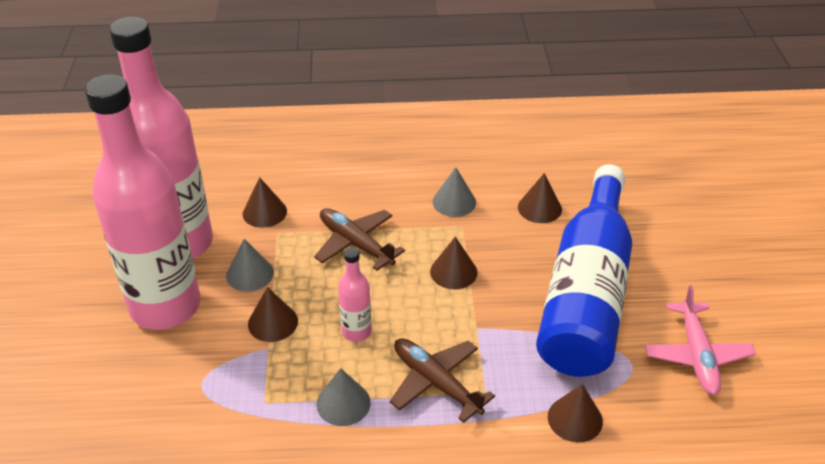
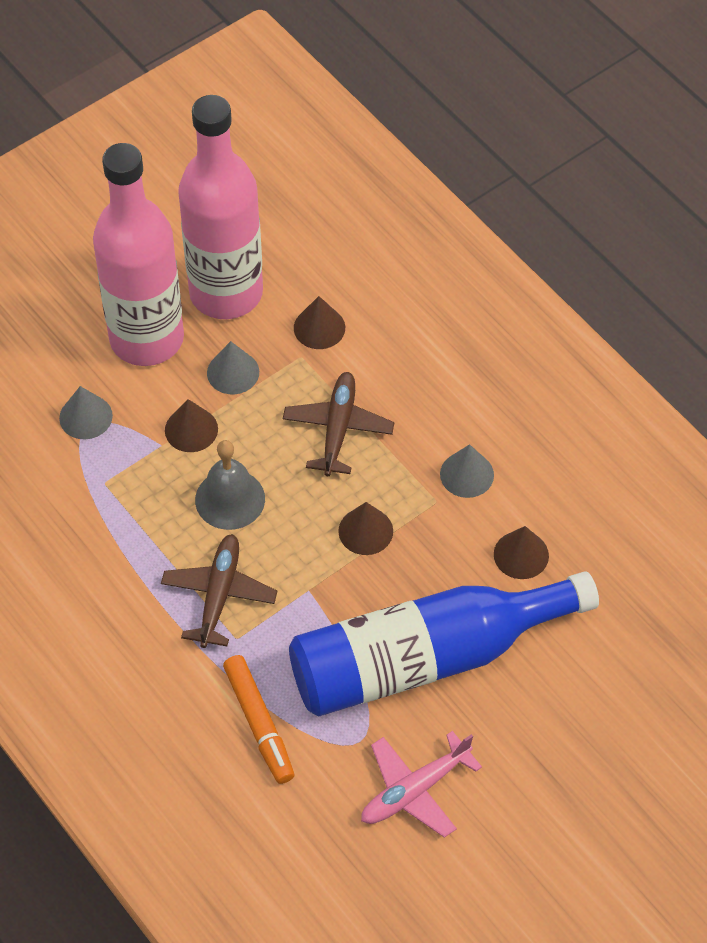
camera: 55 degrees right, 15 degrees up
(343, 403) = (145, 539): grey cone -> grey cone (85, 417)
(356, 332) = (230, 499): pink bottle -> grey bell
(575, 419) = (259, 724): brown cone -> orange marker

